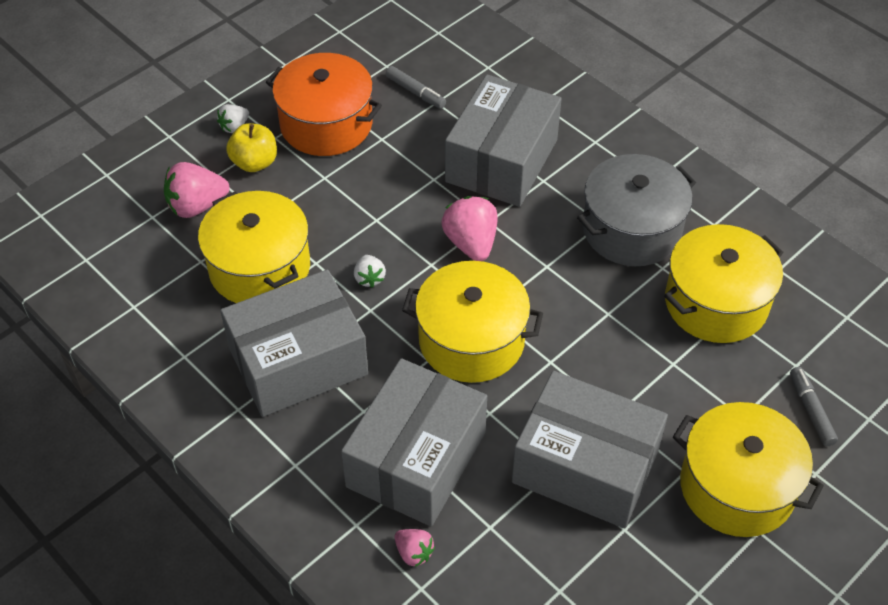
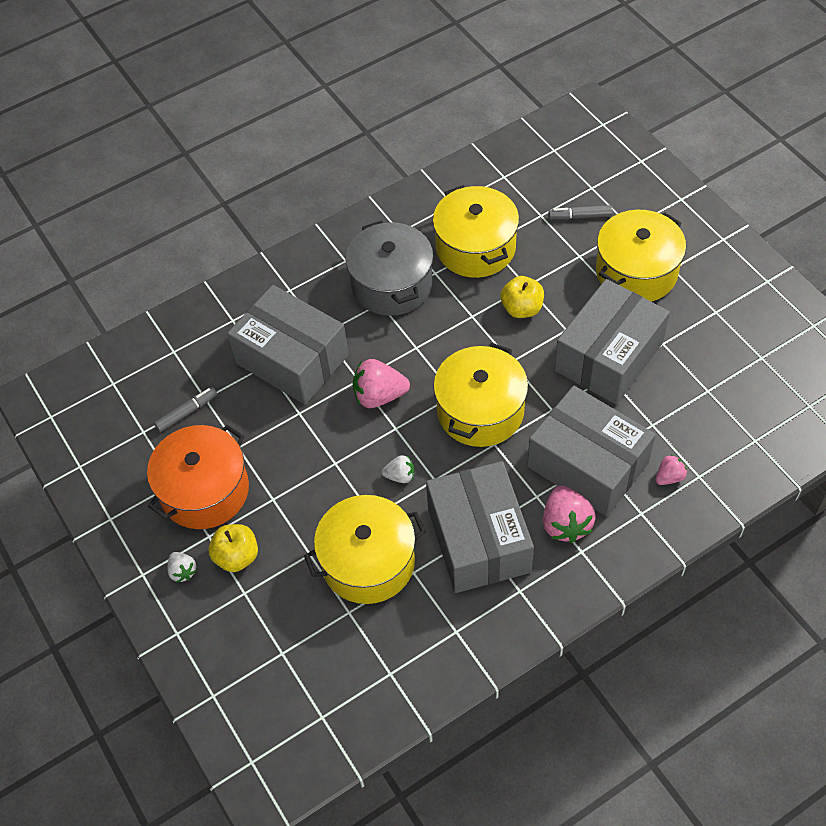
camera: 75 degrees left, 5 degrees up
(197, 206) = (279, 611): pink strawberry -> pink strawberry (565, 523)
(634, 363) = (522, 308): none -> yellow apple

